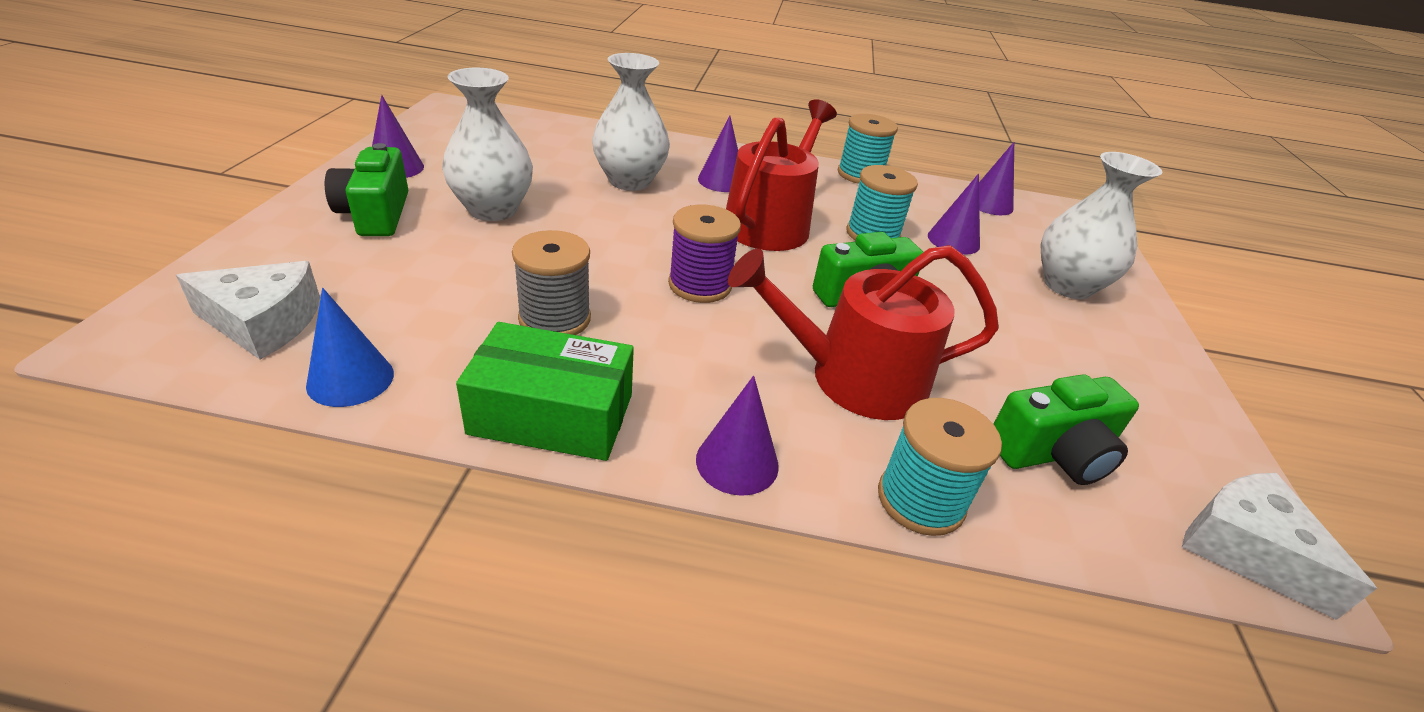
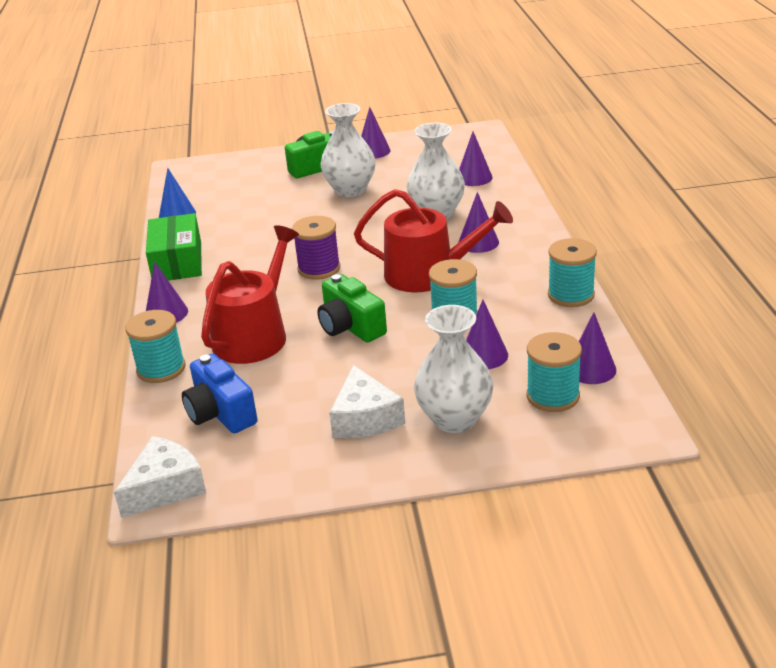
camera: 80 degrees right, 5 degrees down
(264, 322) = (204, 184): white cheese -> white cheese (365, 418)
(555, 318) = (252, 240): grey spool -> none
(566, 141) = (474, 177): none -> purple cone
(854, 378) = (255, 335): red watering can -> red watering can turned 45 degrees clockwise
(1030, 231) = (553, 396): none -> turquoise spool
(1053, 453) = (220, 413): green camera -> blue camera

